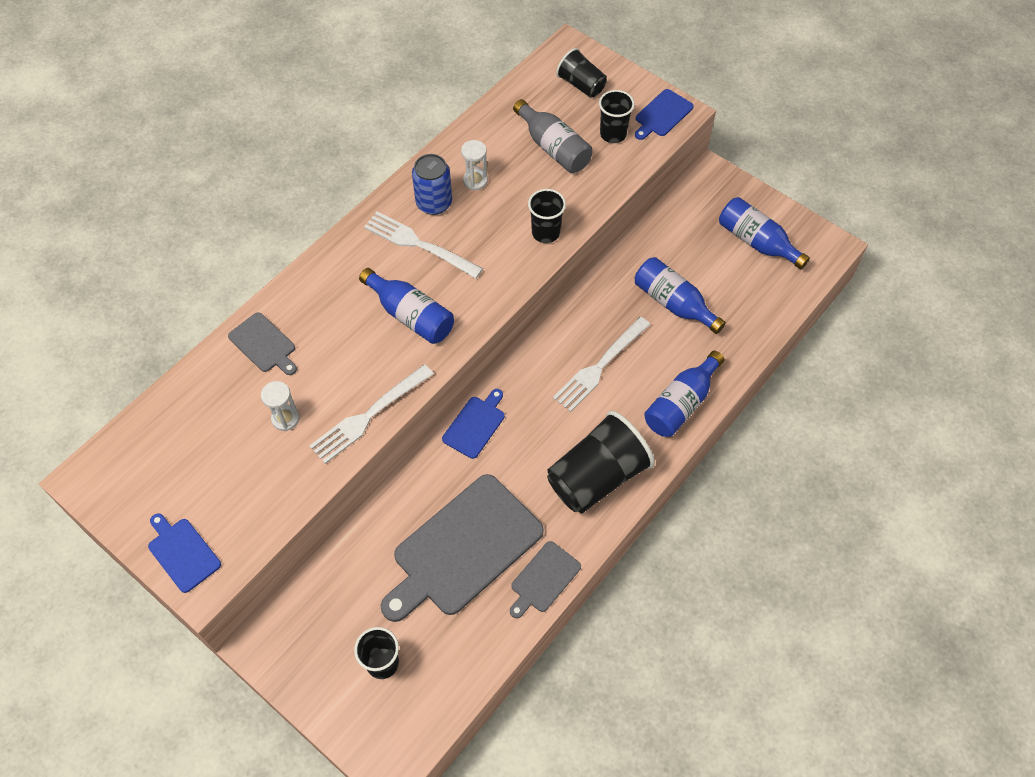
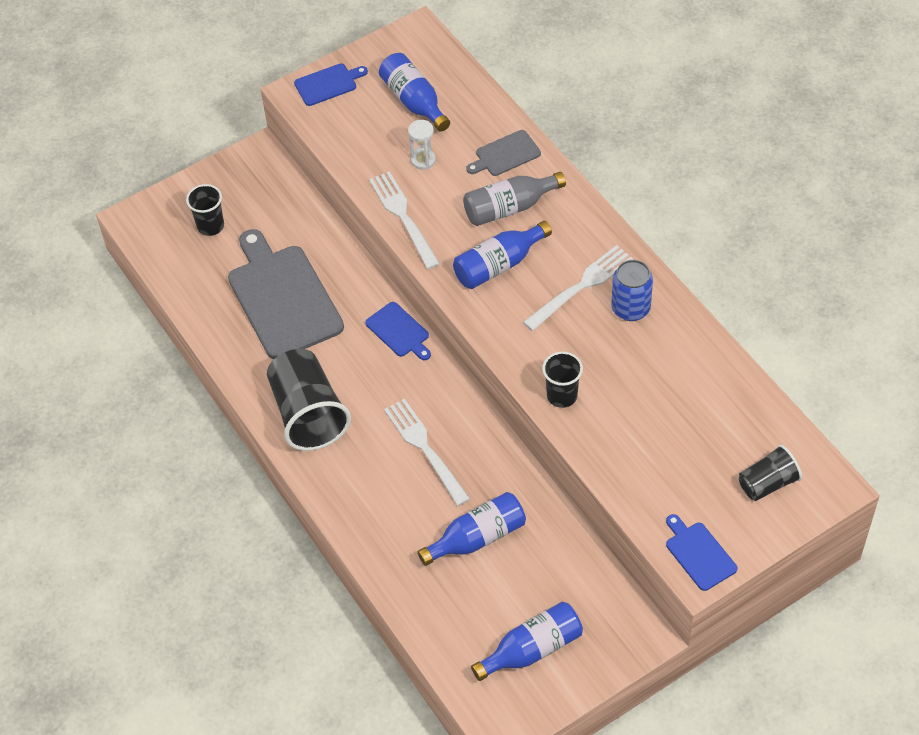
camera: 110 degrees right, 5 degrees down
(475, 181) = (650, 349): white hourglass -> none
(544, 579) = (230, 349): grey cutting board -> none
(553, 148) = (677, 431): grey bottle -> grey bottle (509, 208)
(613, 134) = (682, 494): black cup -> none
(681, 404) = (357, 507): blue bottle -> blue bottle (414, 101)

